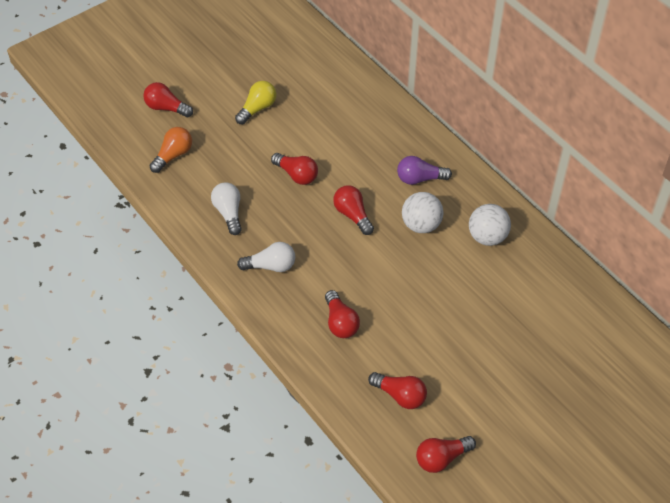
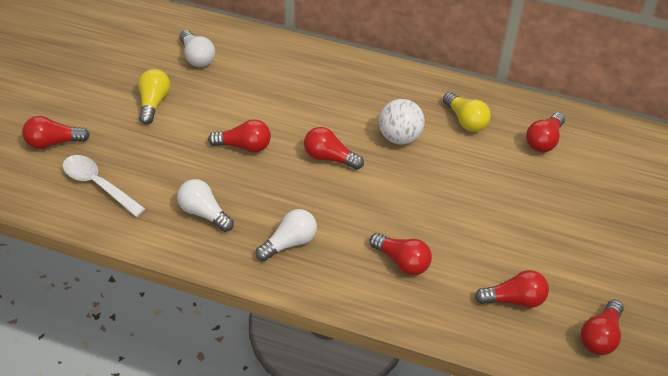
camera: 35 degrees left, 5 degrees down
(173, 155) = (98, 185): orange light bulb -> white spoon
(317, 84) = (197, 57): none -> white light bulb
(420, 179) = (363, 98): purple light bulb -> none
(487, 237) = (465, 120): white ball -> yellow light bulb
(538, 286) = (544, 141): none -> red light bulb

